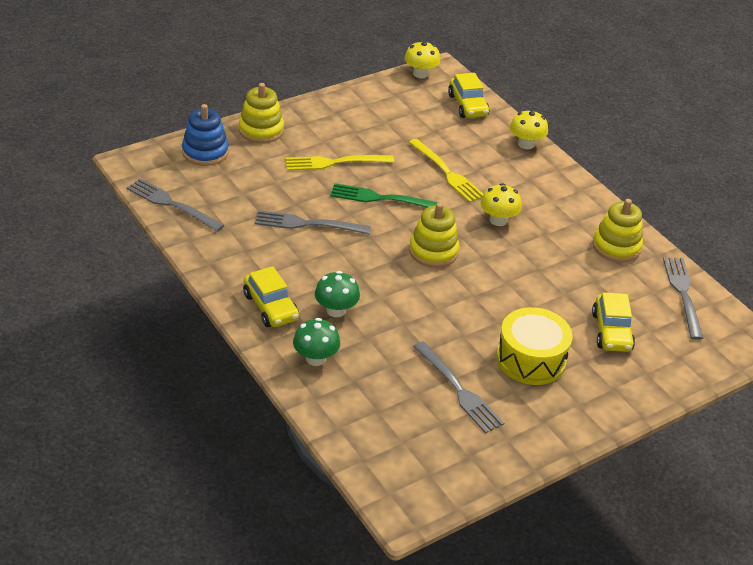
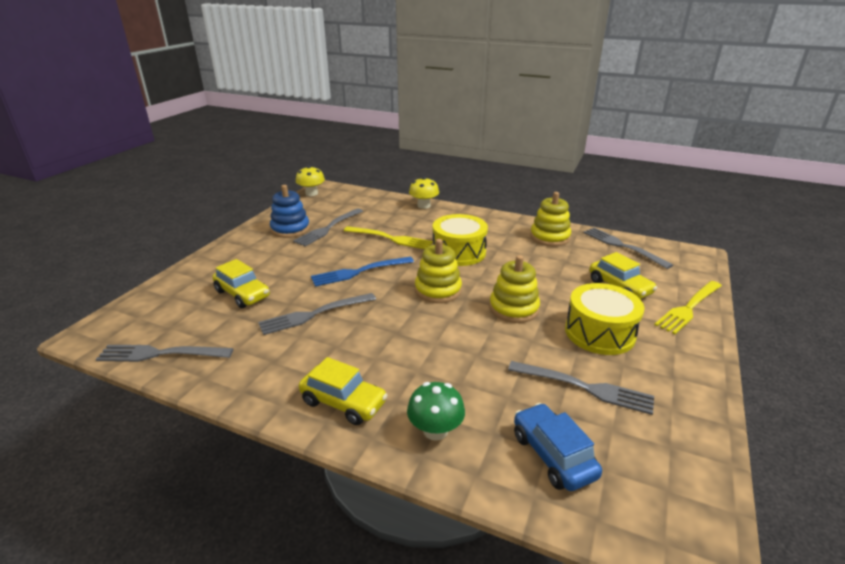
camera: 30 degrees left, 10 degrees down
(205, 152) = (168, 298): blue stacking toy -> blue stacking toy (290, 229)
(261, 130) = (212, 264): yellow stacking toy -> yellow stacking toy (513, 309)
(335, 162) = (297, 263): yellow fork -> yellow fork (689, 308)
(336, 310) = (408, 373): green mushroom -> none
(378, 415) = (553, 455): none -> blue car
(381, 198) = (359, 272): green fork -> blue fork
(397, 132) = (328, 228): none -> grey fork
(467, 105) = (362, 199): yellow car -> yellow car (242, 294)
(498, 220) = (459, 252): yellow mushroom -> yellow drum

